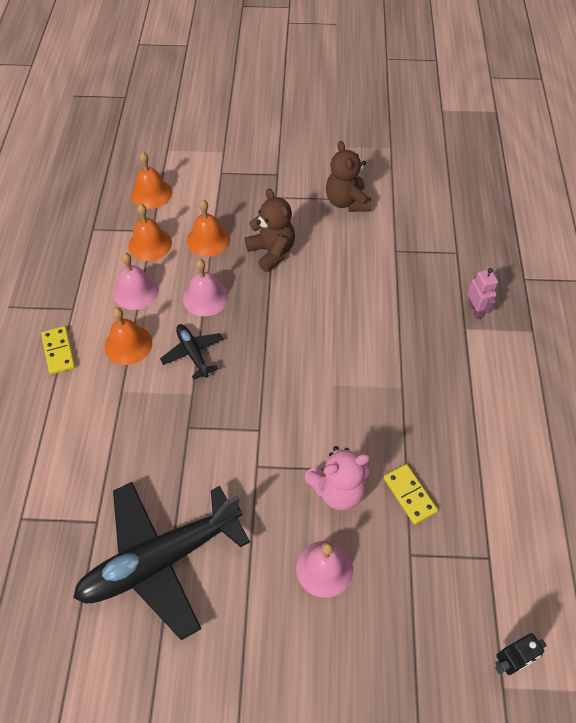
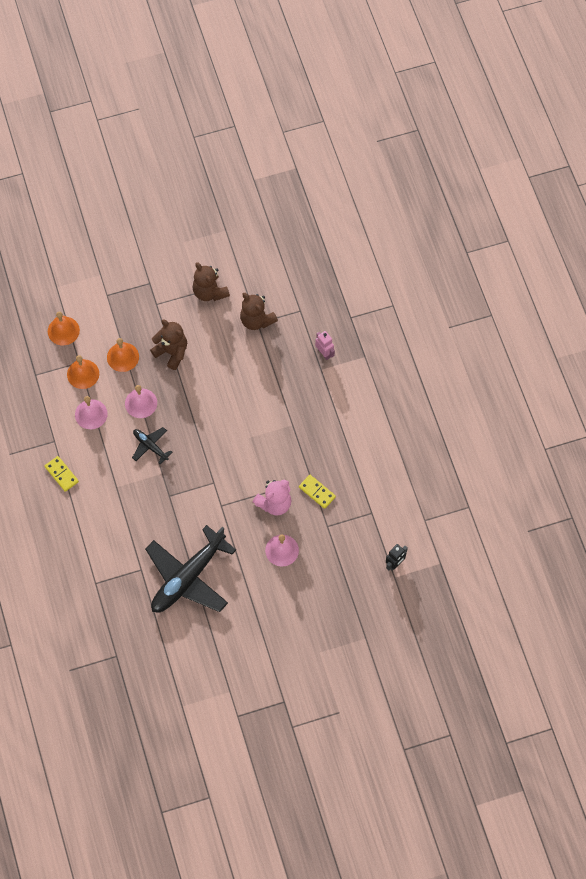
camera: 20 degrees left, 10 degrees up
(128, 344) = (105, 454): orange bell -> none
(395, 247) = (256, 320): none -> brown teddy bear

